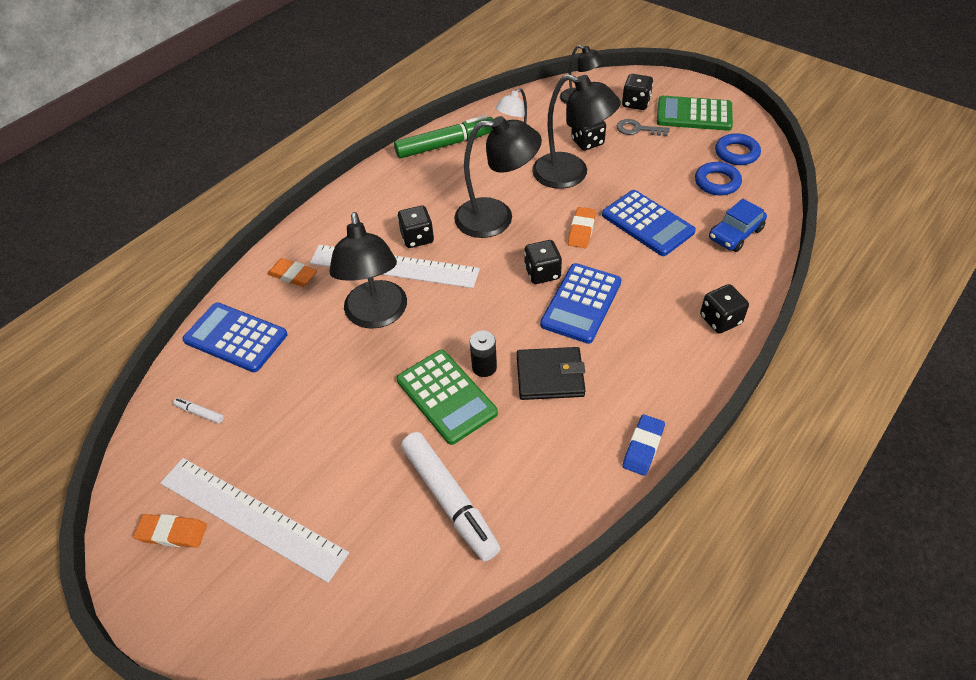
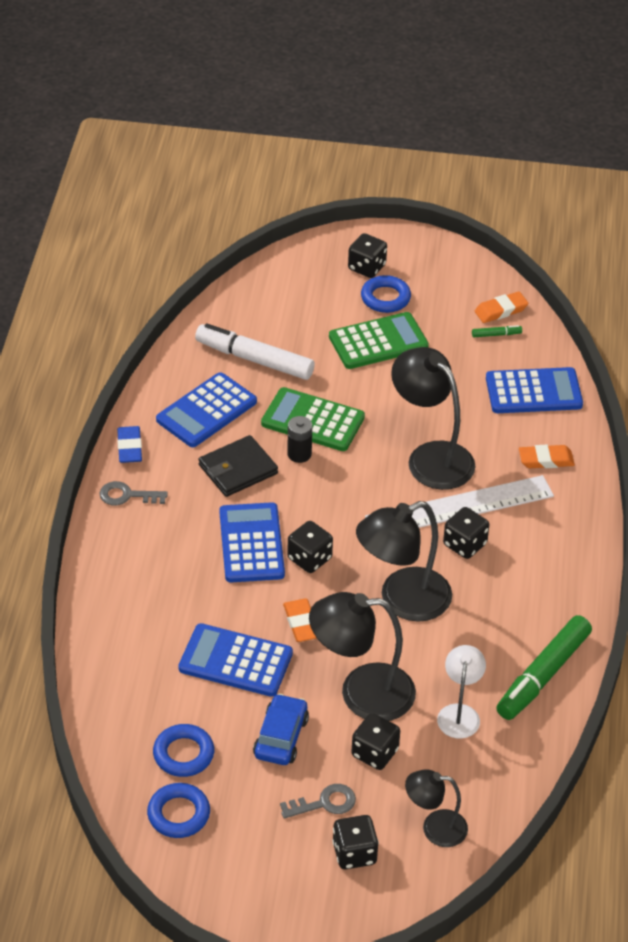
camera: 145 degrees right, 5 degrees down
(172, 533) = (429, 271): orange eraser -> orange eraser (501, 310)
(200, 413) = (496, 334): white marker -> green marker
(251, 517) = (385, 298): white ruler -> blue ring
(540, 456) = (206, 411): none -> blue calculator
(670, 394) = (127, 495): none -> grey key
(694, 114) = (264, 864): green calculator -> green calculator (378, 342)
(720, 320) = (110, 580): black dice -> black dice (367, 267)
(735, 234) = (133, 687): blue car -> blue car (281, 737)

